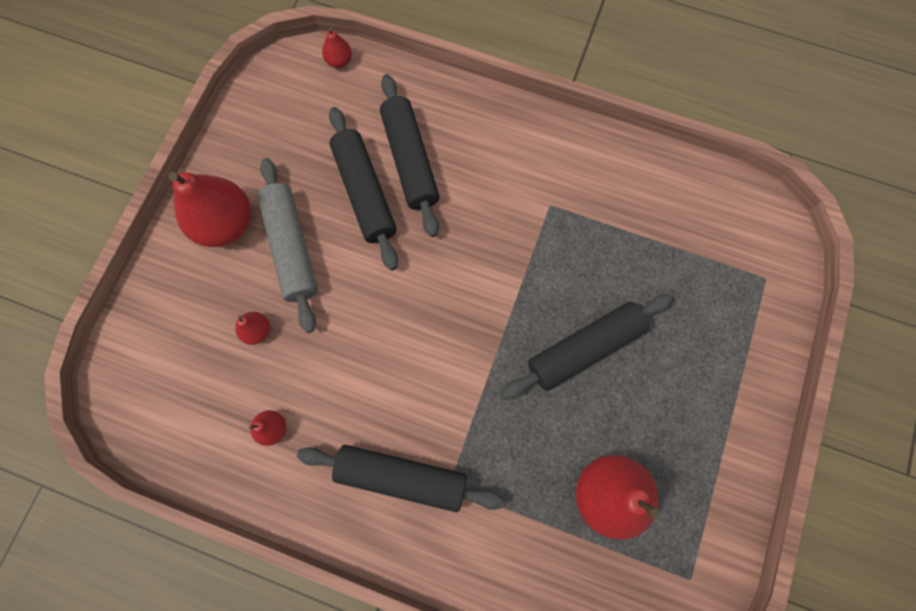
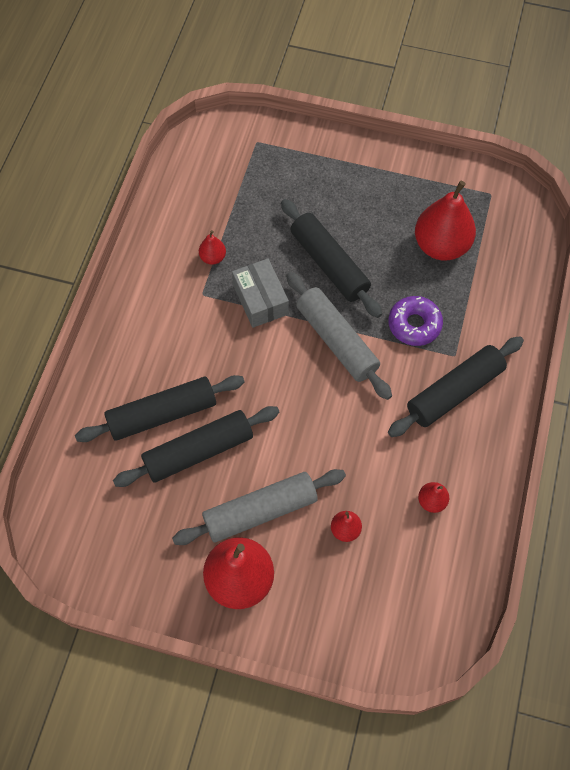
camera: 95 degrees left, 10 degrees down
(339, 61) = (49, 494): red pear -> red pear (213, 257)
(401, 477) = (454, 392): black rolling pin -> black rolling pin turned 45 degrees clockwise
(481, 346) = (336, 340): none -> grey rolling pin
(495, 441) = (414, 324): none -> purple donut
(539, 266) = (260, 300): none -> grey box

